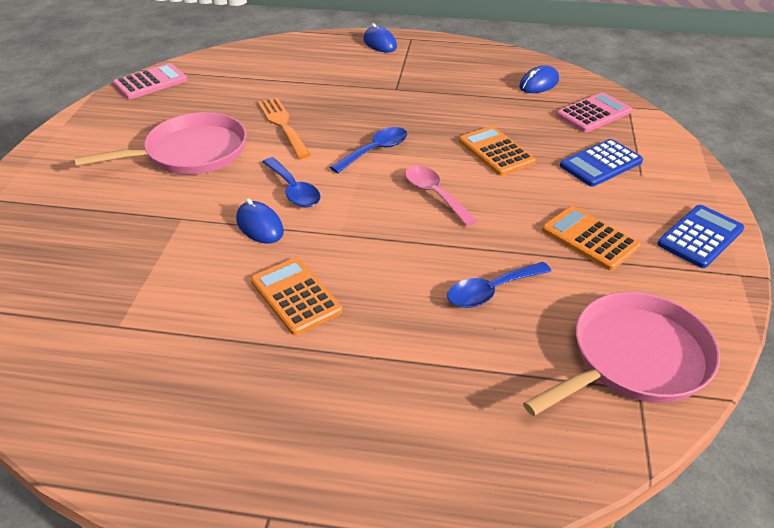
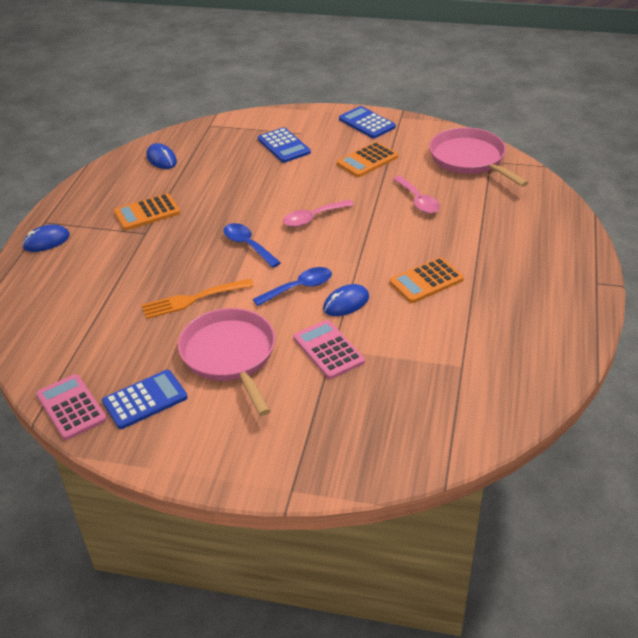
camera: 85 degrees left, 0 degrees up
(146, 114) = (145, 400): none -> blue calculator
(491, 291) = (418, 201): blue spoon -> pink spoon
(496, 152) = (260, 187): orange calculator -> orange calculator (147, 212)
(593, 113) = (216, 140): pink calculator -> pink calculator (328, 350)

